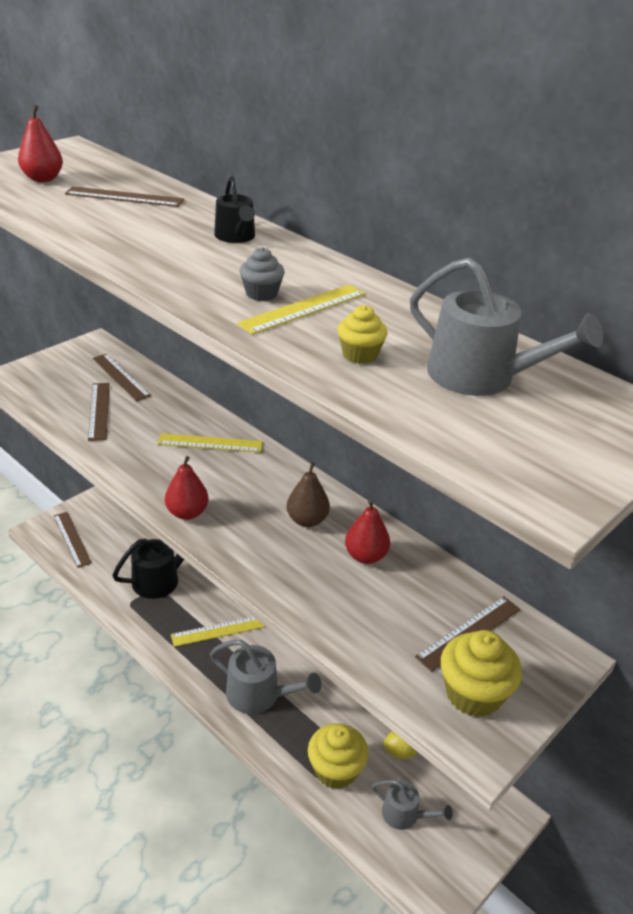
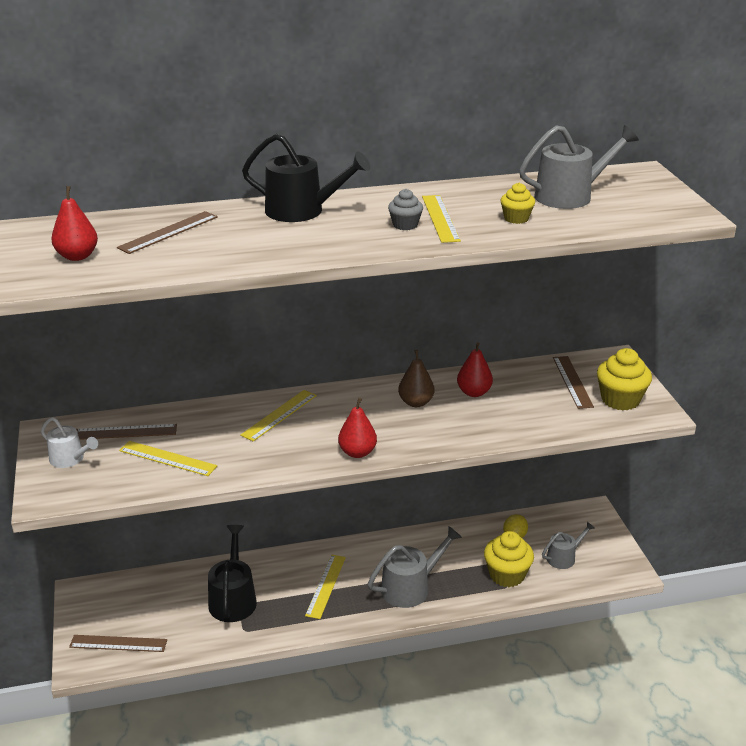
camera: 55 degrees left, 5 degrees down
(66, 367) = (70, 459): none -> white watering can
(99, 411) = (168, 458): brown ruler -> yellow ruler
(236, 237) = (301, 211): black watering can -> black watering can, size x1.62

